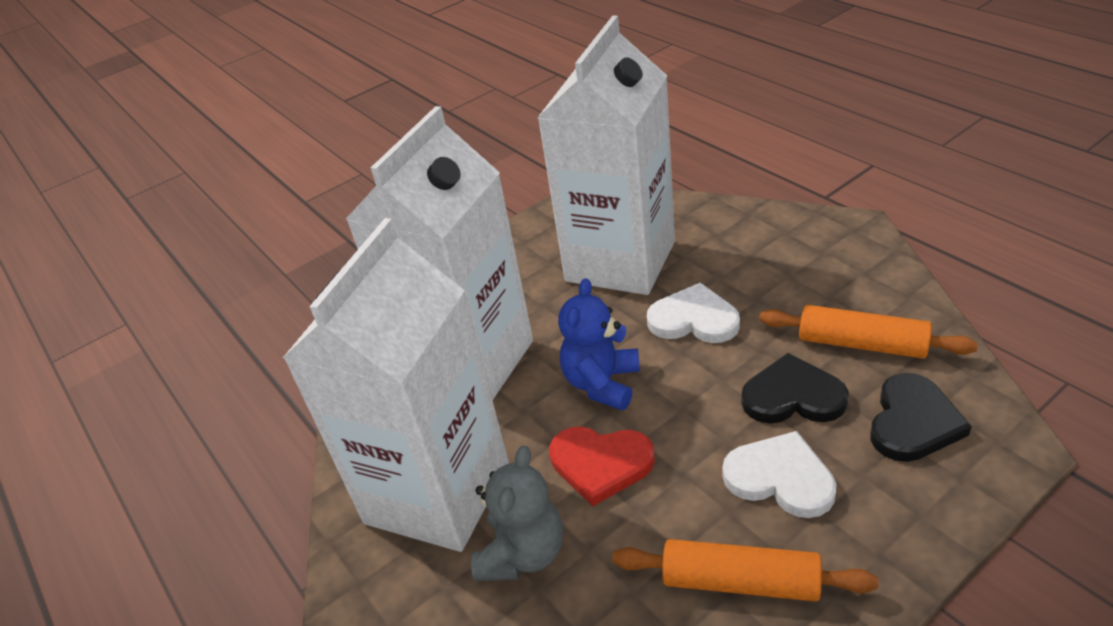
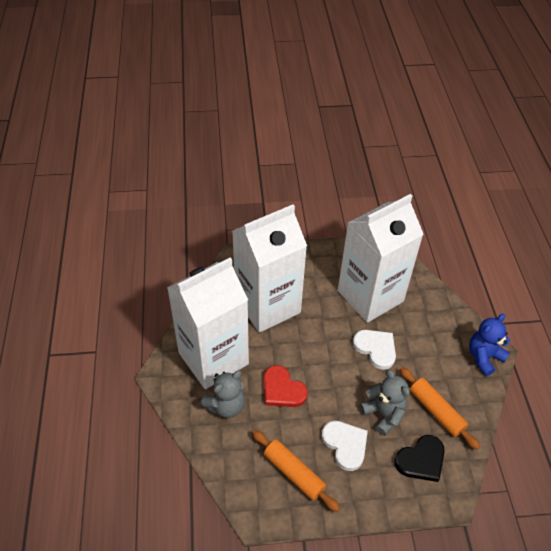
camera: 25 degrees right, 10 degrees up
(602, 383) = (312, 353): blue teddy bear -> blue teddy bear (484, 357)
(793, 396) = (383, 414): black heart -> grey teddy bear

